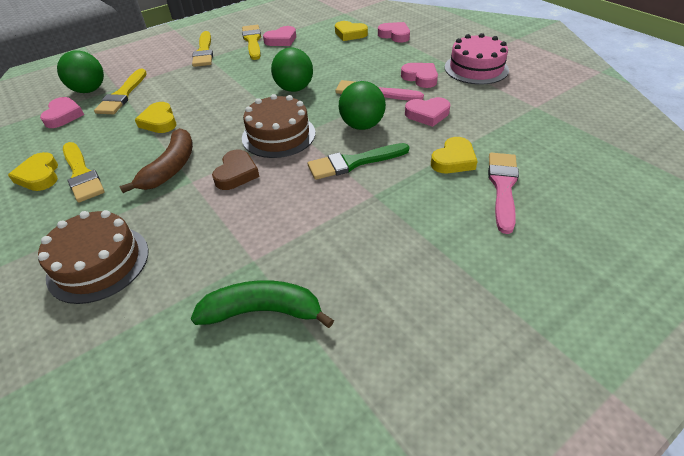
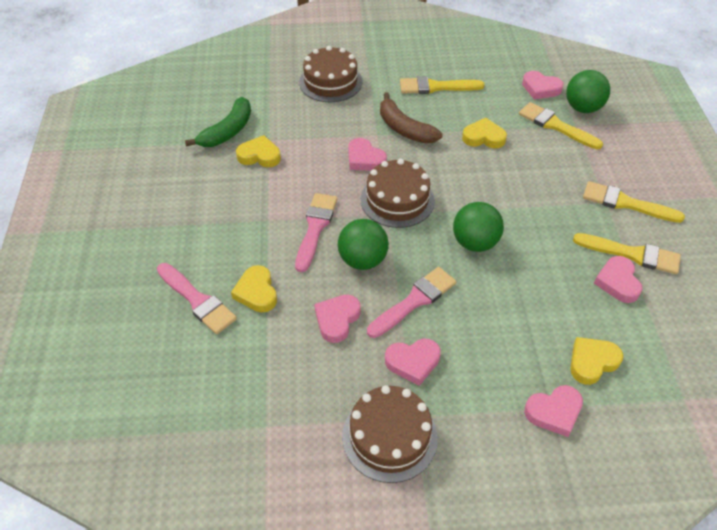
camera: 120 degrees right, 5 degrees up
(39, 176) = (452, 69): yellow heart -> yellow heart (259, 155)
(236, 173) = (365, 159): brown heart -> pink heart
(353, 162) = (315, 228): green brush -> pink brush
(476, 68) = (389, 436): pink cake -> brown cake

